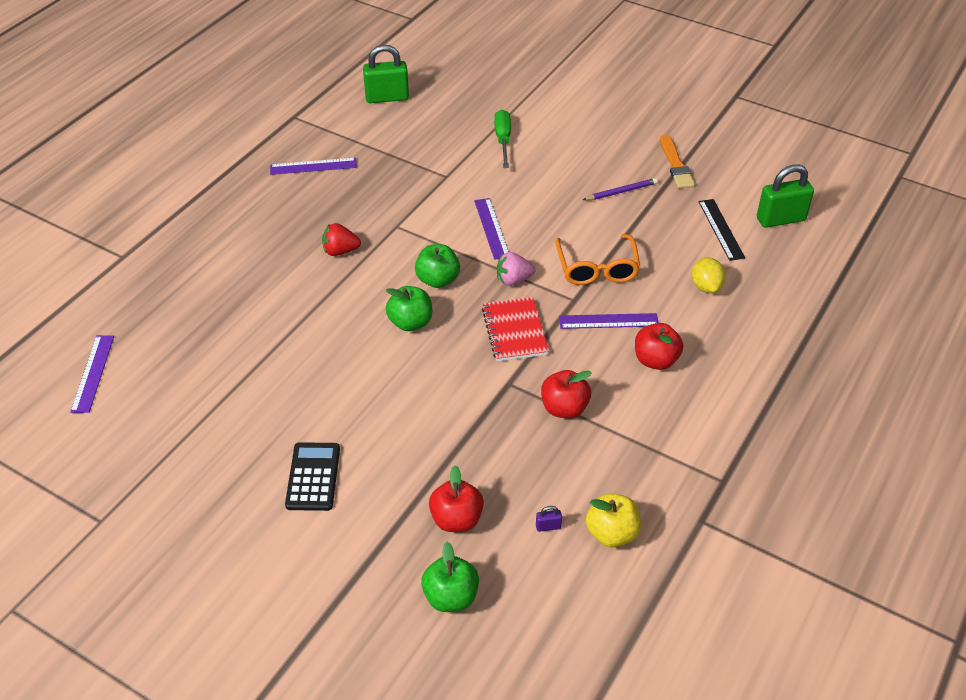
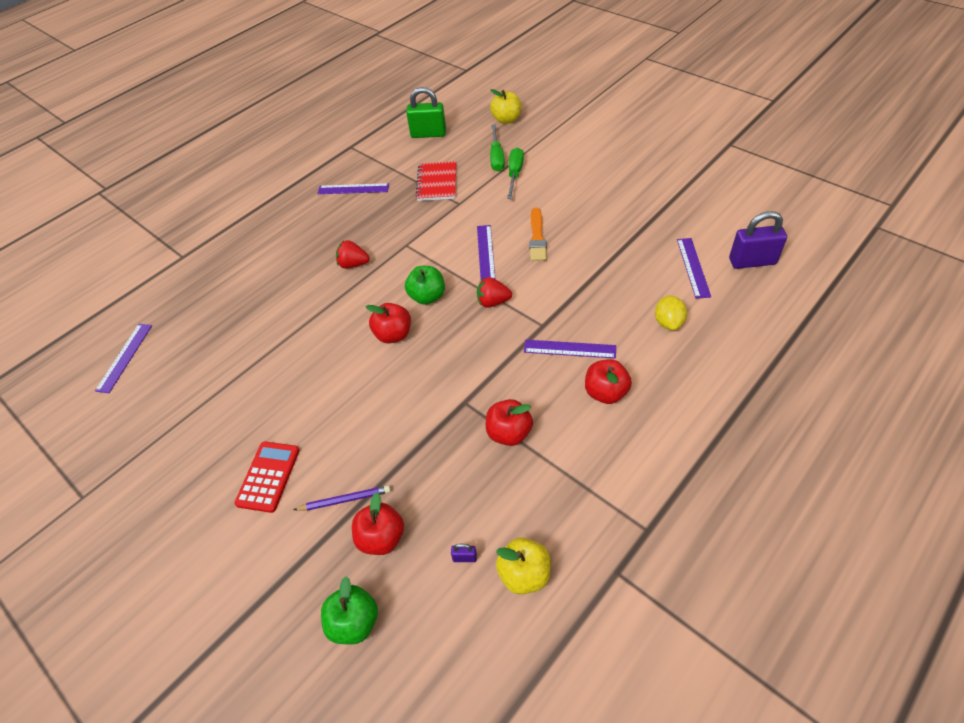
camera: 15 degrees right, 5 degrees up
(313, 477) = (268, 476): black calculator -> red calculator
(410, 322) = (393, 335): green apple -> red apple
(477, 77) = (506, 120): none -> yellow apple
(477, 122) = (496, 157): none -> green screwdriver
(513, 280) = (493, 302): pink strawberry -> red strawberry
(515, 331) = (482, 351): red notebook -> red notebook (437, 182)
(597, 268) = (570, 296): orange glasses -> none
(621, 192) = (608, 226): purple pencil -> purple pencil (345, 500)
(675, 165) = (662, 204): orange brush -> orange brush (537, 237)
(721, 229) = (693, 267): black ruler -> purple ruler
(780, 219) = (752, 261): green padlock -> purple padlock

